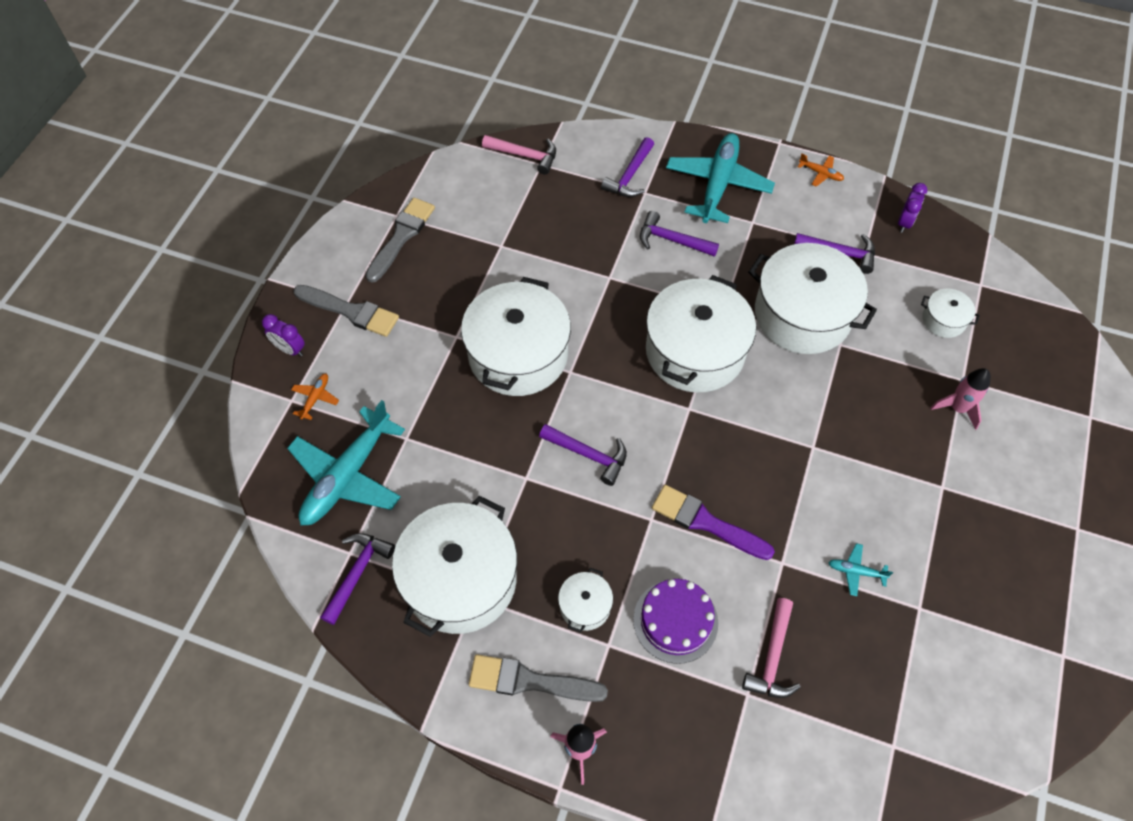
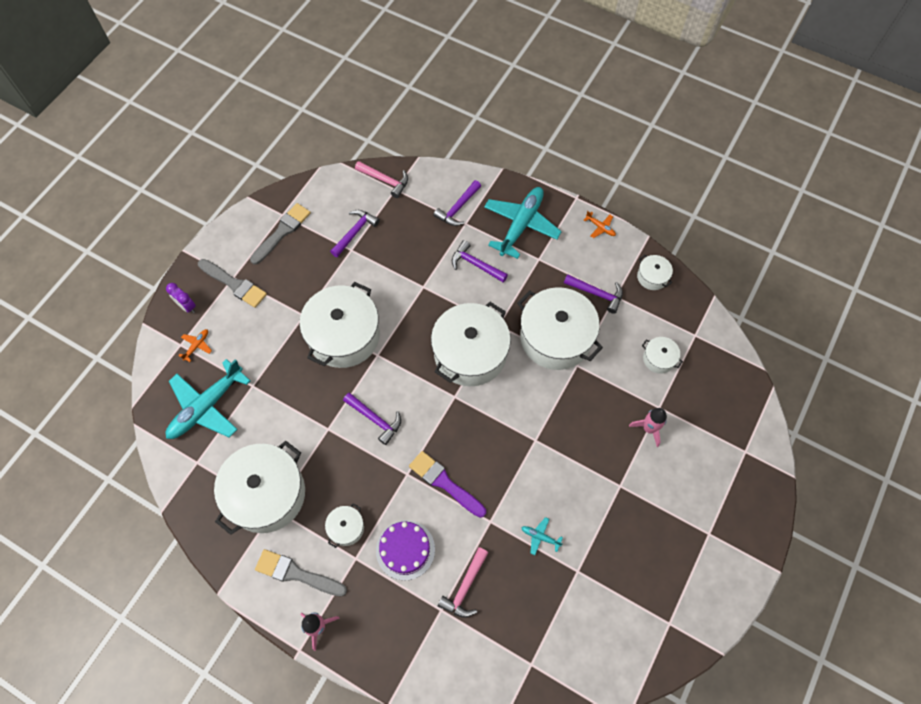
camera: 10 degrees right, 5 degrees up
(357, 573) = (199, 478): purple hammer -> purple hammer (355, 232)
(904, 223) = (652, 277): purple clock -> white pot

